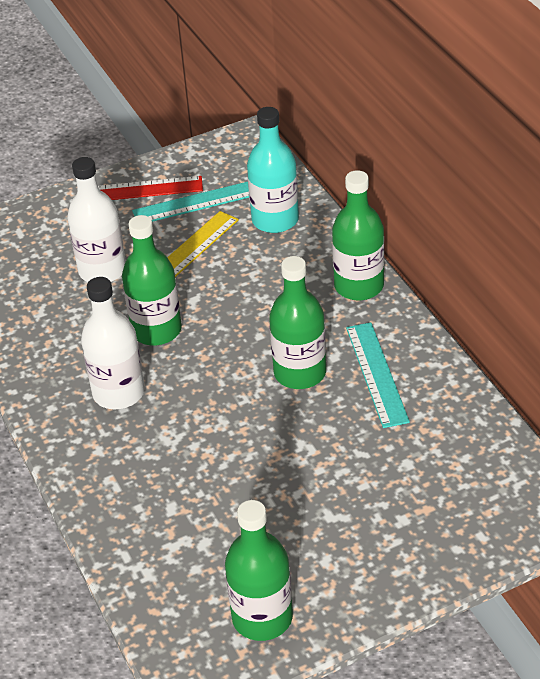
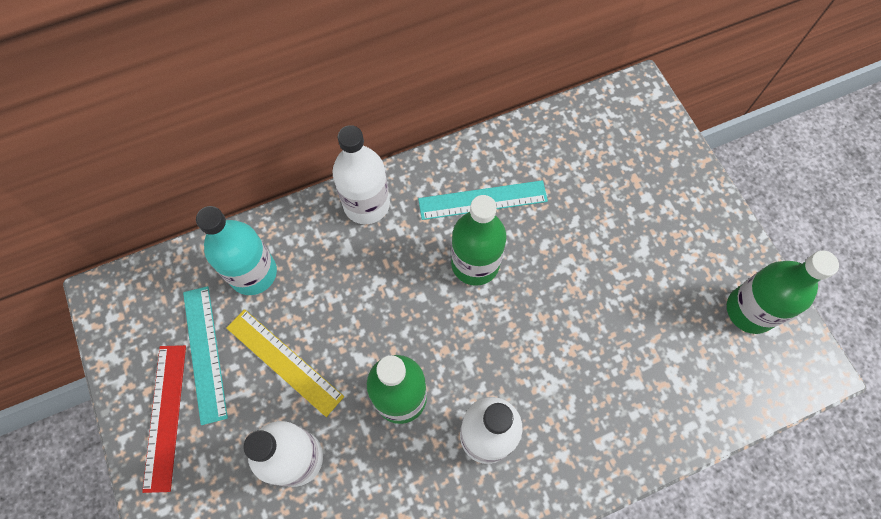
camera: 90 degrees left, 25 degrees up
(359, 286) = (366, 204): green bottle -> white bottle

